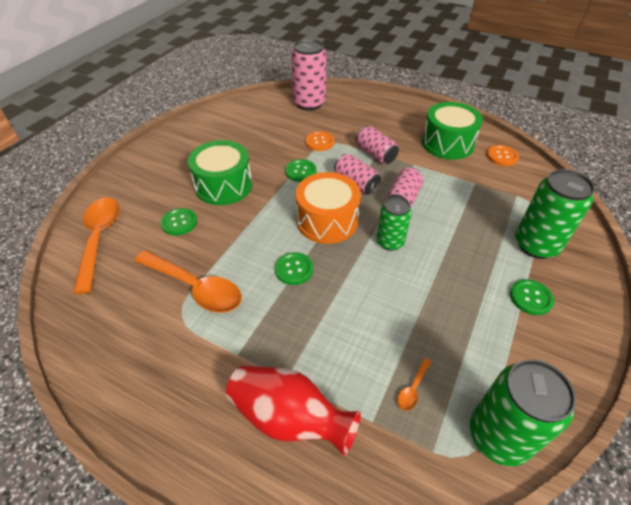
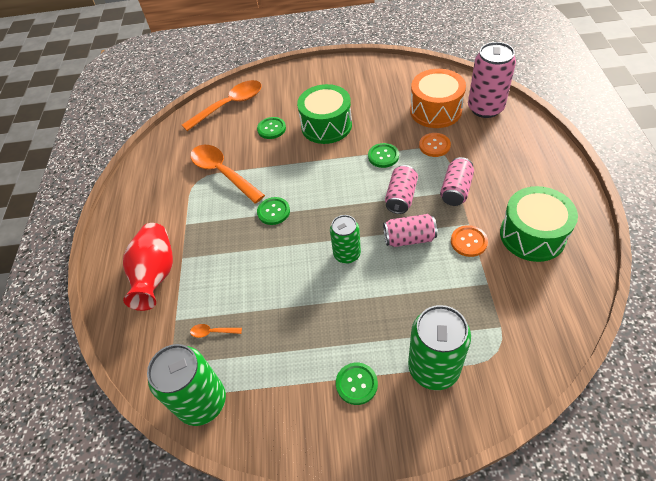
camera: 65 degrees right, 5 degrees up
(195, 287) = (222, 173): orange spoon -> orange spoon turned 135 degrees clockwise
(327, 221) = (338, 203): orange drum -> orange drum (435, 110)
(502, 156) = (559, 290): orange button -> orange button (468, 242)

